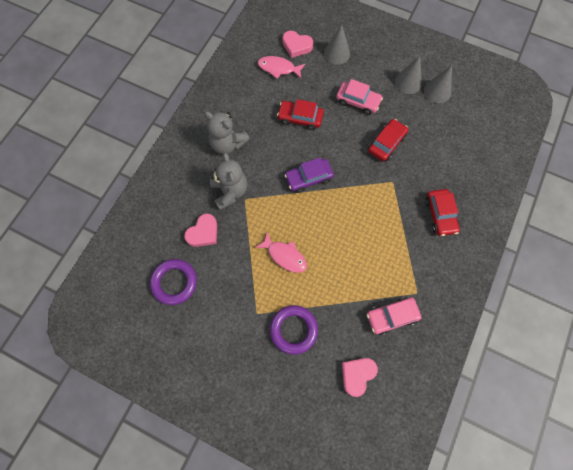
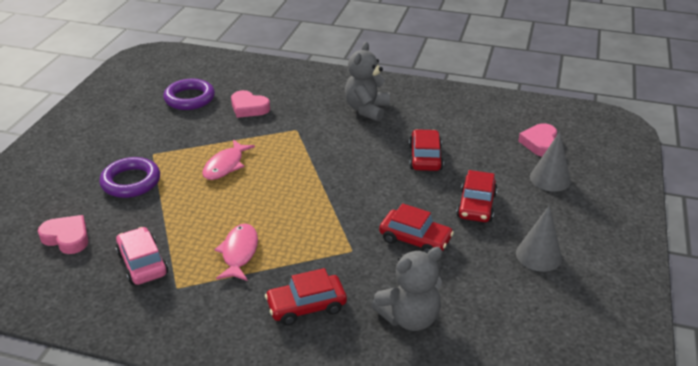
camera: 80 degrees right, 35 degrees down
(230, 191) = (303, 118): grey teddy bear -> grey teddy bear (409, 318)
(278, 68) = (494, 133): pink fish -> pink fish (239, 253)
(308, 178) = (337, 173): purple car -> none
(358, 101) = (476, 205): pink car -> red car
(437, 91) = (539, 291): grey cone -> none

